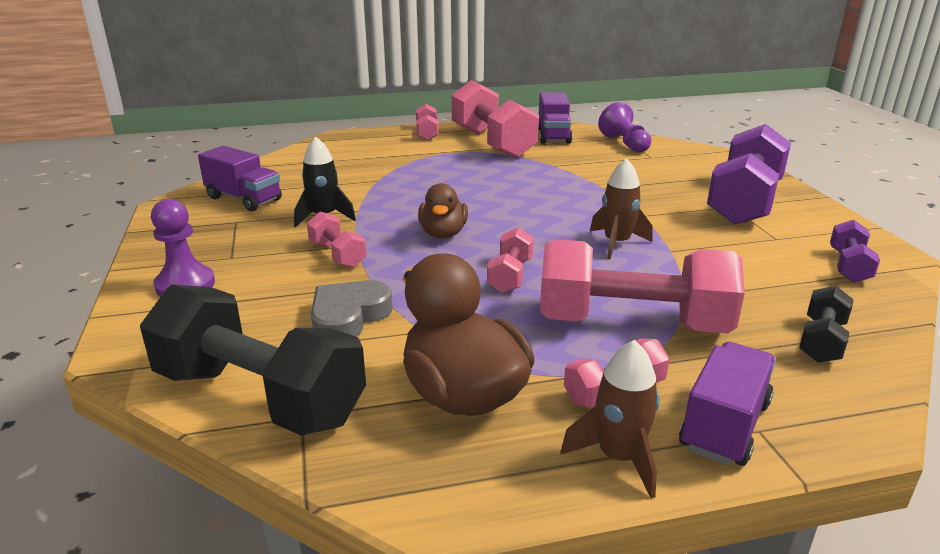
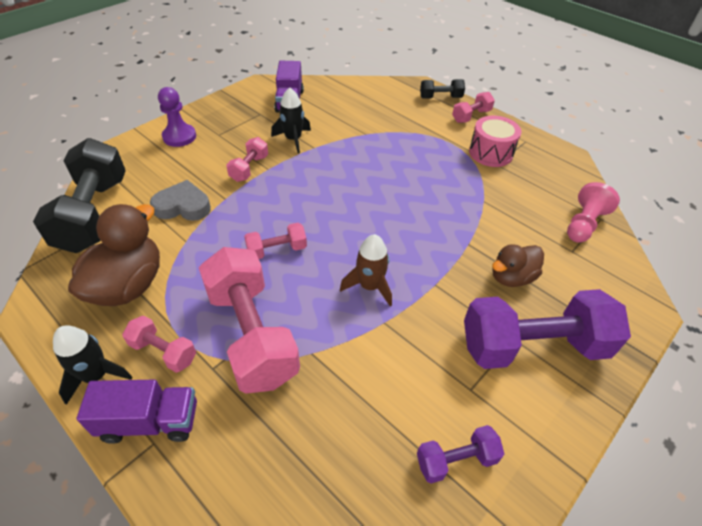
camera: 55 degrees right, 20 degrees up
(443, 234) = (311, 196): brown duck -> brown duck (511, 277)
(492, 143) = (490, 153): pink dumbbell -> pink drum
(553, 136) = (547, 177): purple truck -> none
(618, 457) = (96, 376): brown rocket -> black rocket
(625, 144) = (583, 224): purple pawn -> pink pawn
(821, 341) = (296, 460): black dumbbell -> black dumbbell (440, 97)

